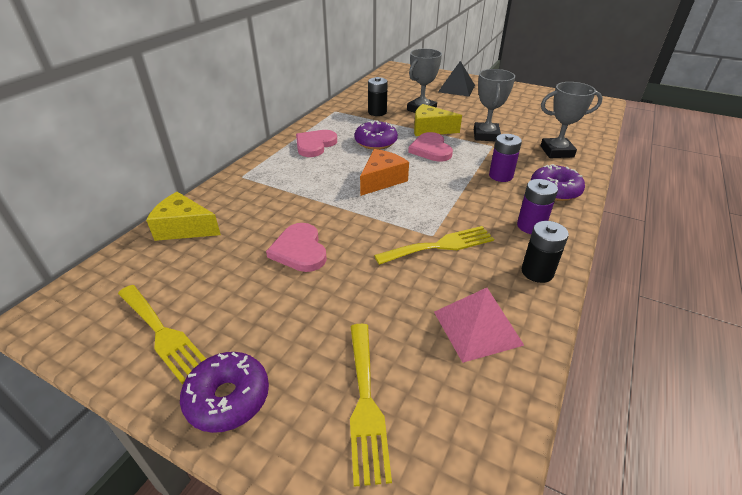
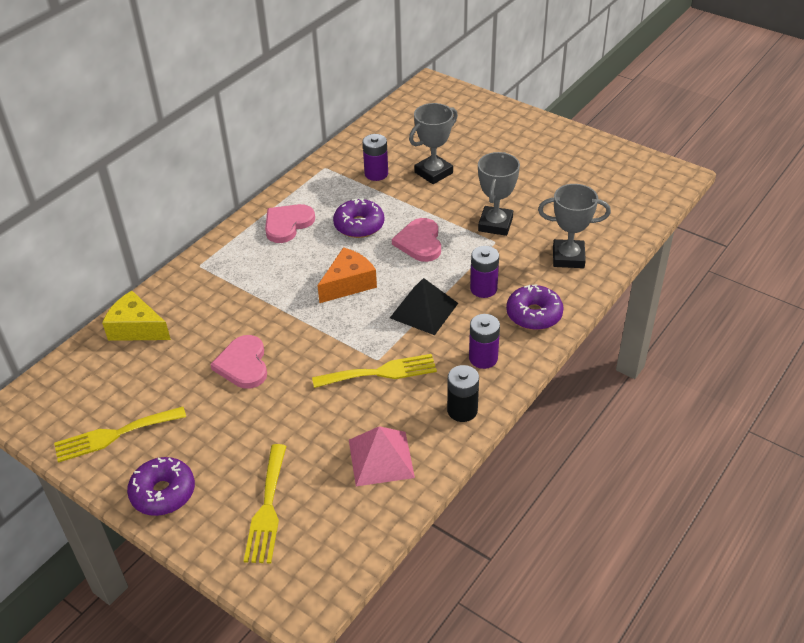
camera: 10 degrees right, 5 degrees up
(162, 333) = (114, 435): yellow fork -> yellow fork turned 105 degrees clockwise
(377, 112) = (376, 174): black battery -> purple battery
(430, 129) = (431, 209): yellow cheese -> none
(456, 88) = (495, 134): black pyramid -> black pyramid (424, 310)

